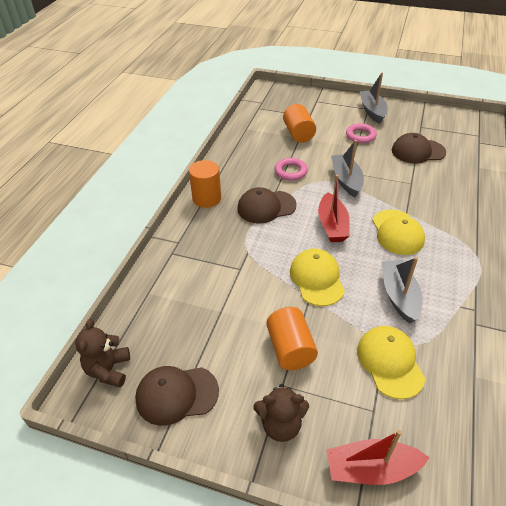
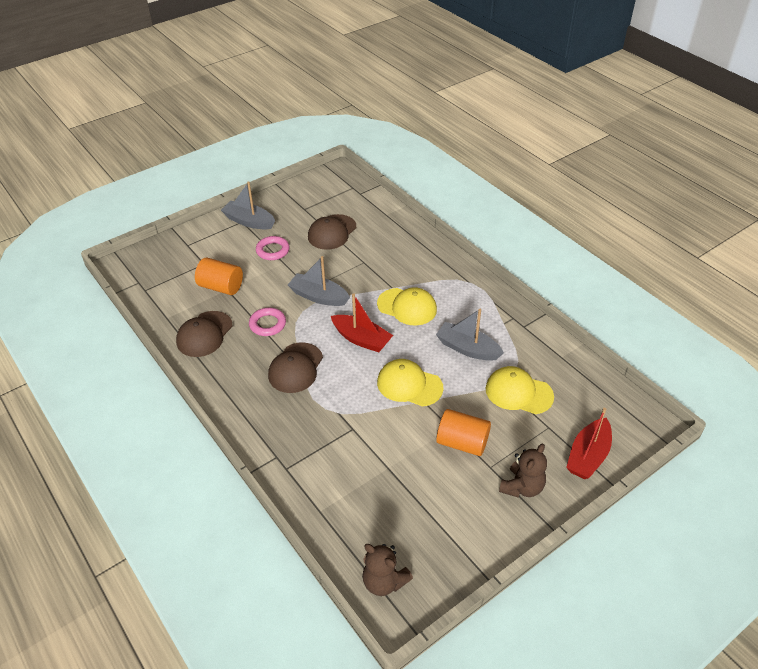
camera: 55 degrees left, 0 degrees up
(176, 394) = (447, 541): brown cap -> brown cap (204, 334)
(207, 198) = (238, 404): orange cylinder -> none

